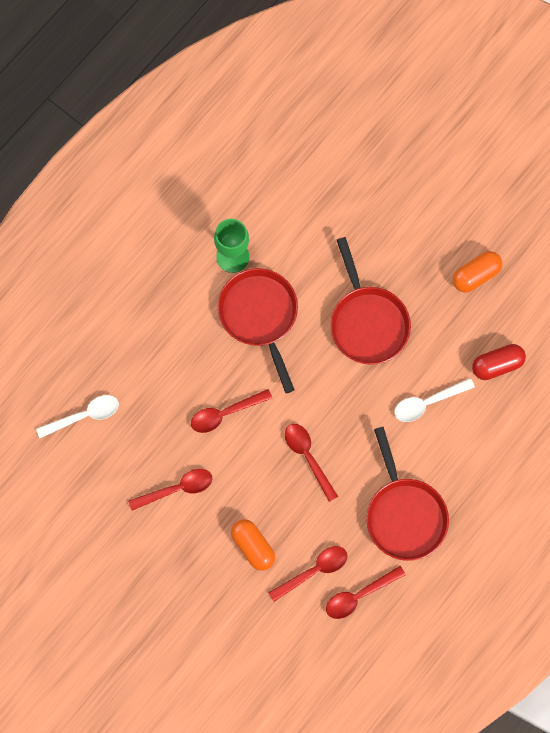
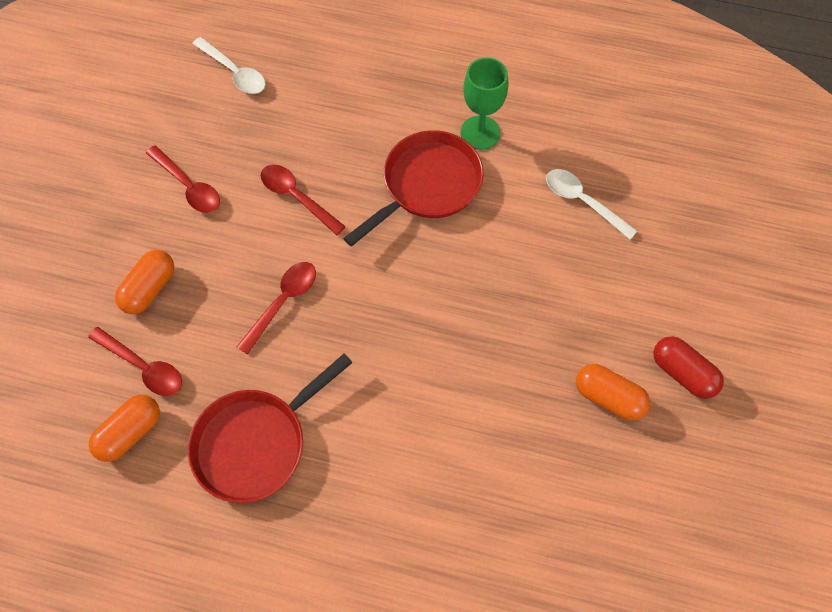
camera: 65 degrees right, 10 degrees down
(359, 595) = (130, 432): red spoon -> orange capsule
(367, 322) = (480, 298): red pan -> none
(428, 403) = (414, 409): white spoon -> white spoon (583, 202)
(497, 365) = (506, 474): red capsule -> red capsule (683, 373)

